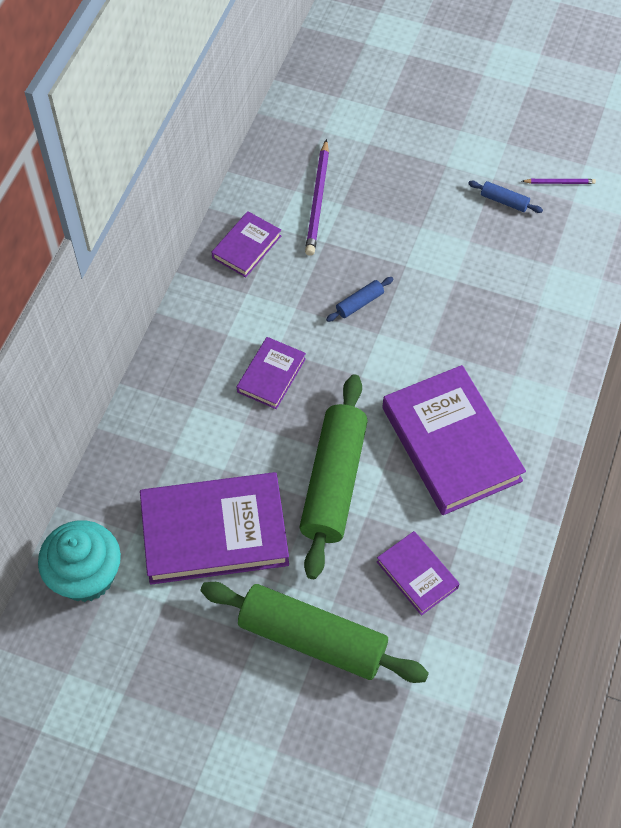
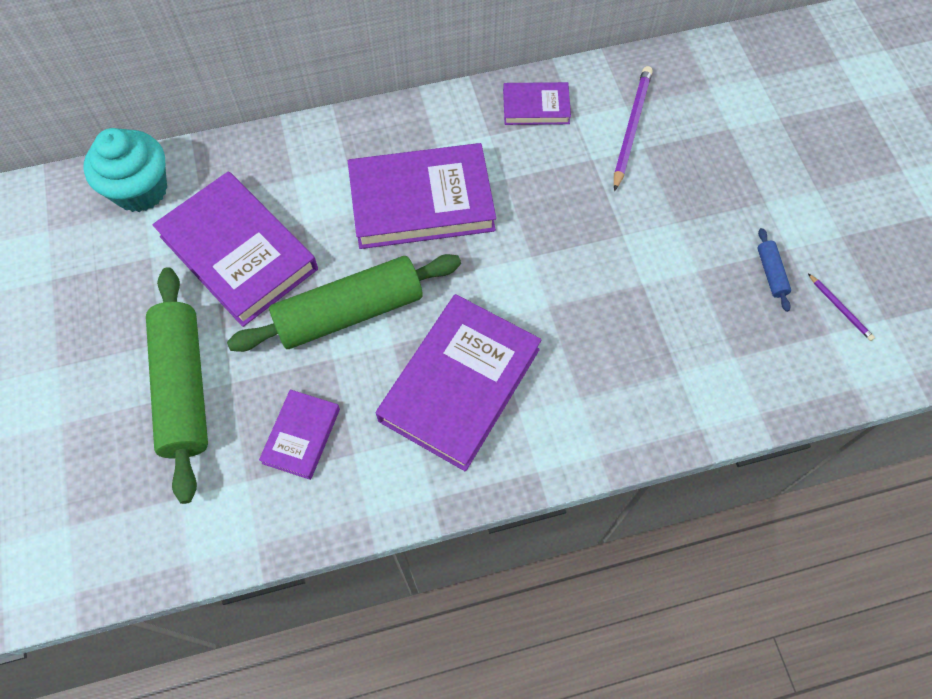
camera: 55 degrees right, 5 degrees up
(271, 375) = (421, 202): purple book -> purple book, size x1.97
(318, 200) = (631, 128): purple pencil -> purple pencil turned 135 degrees clockwise
(359, 303) = (550, 223): blue rolling pin -> none

